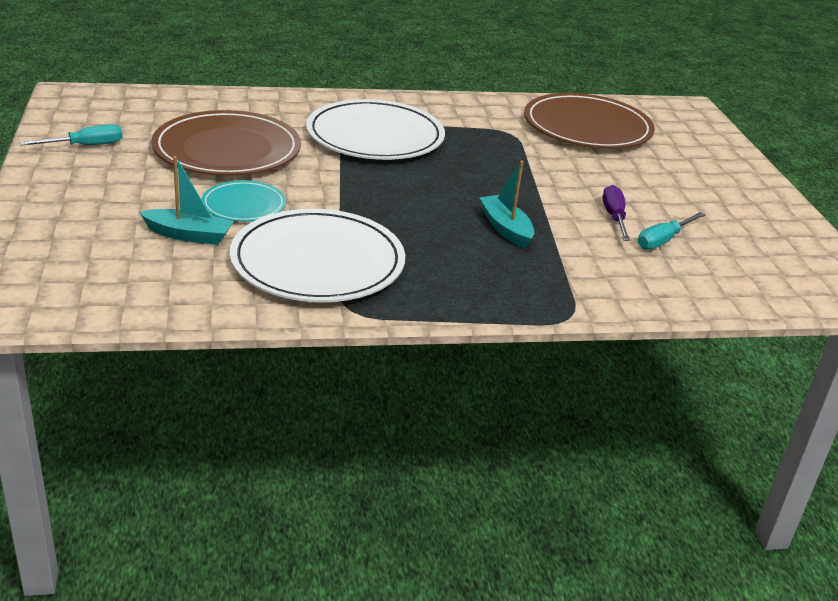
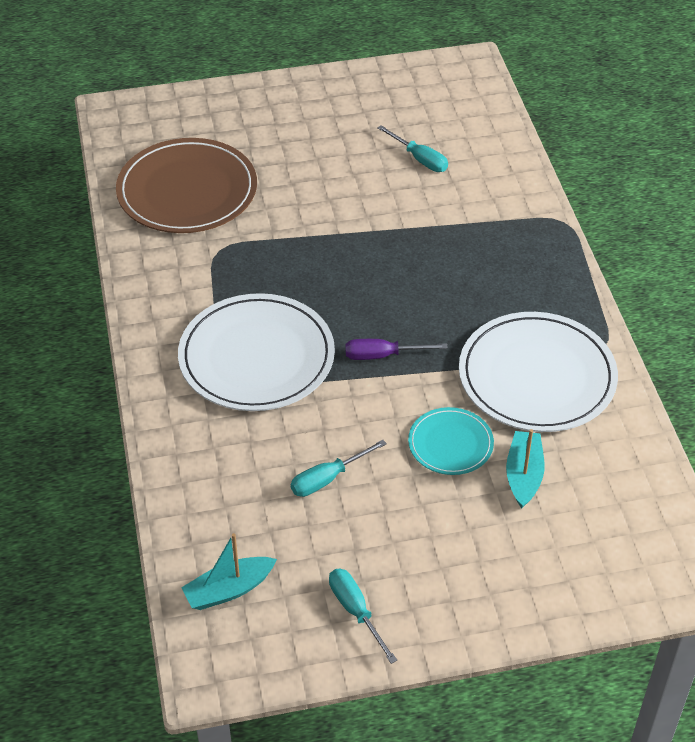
camera: 90 degrees left, 15 degrees up
(227, 149) = (328, 478): brown plate -> turquoise screwdriver
(505, 229) = (433, 255): turquoise boat -> turquoise boat (229, 590)
(614, 217) = (387, 185): purple screwdriver -> purple screwdriver (383, 355)

